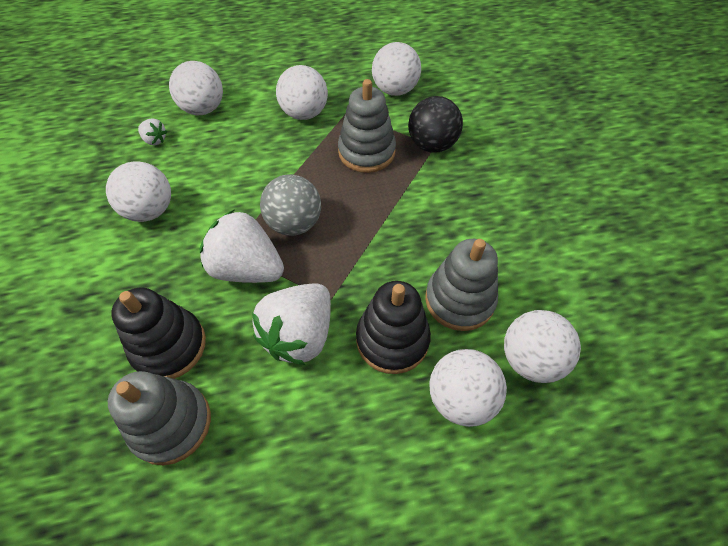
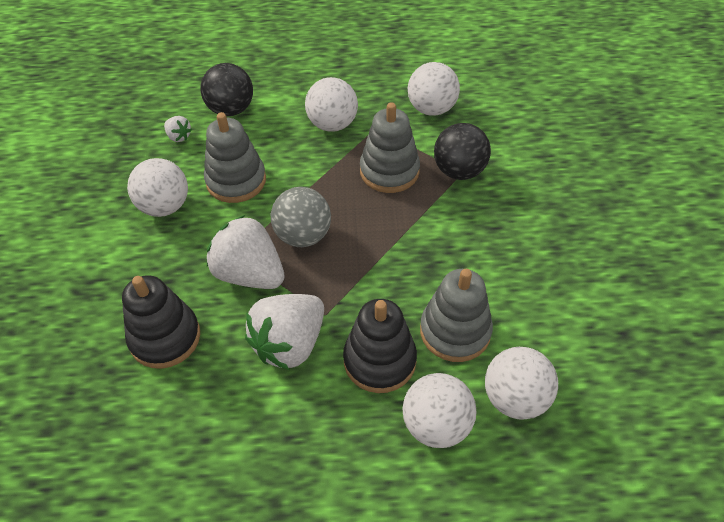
camera: 10 degrees right, 5 degrees down
(171, 423) = (157, 408): grey stacking toy -> grey stacking toy (236, 181)
(203, 109) = (231, 109): white ball -> black ball

